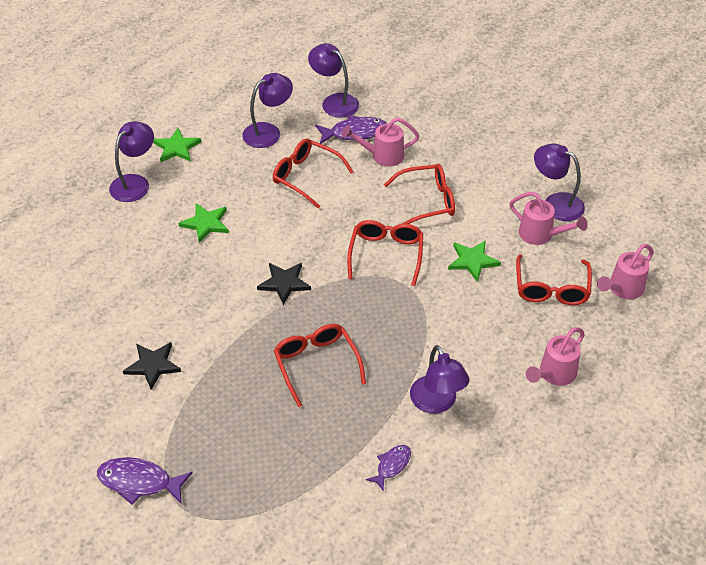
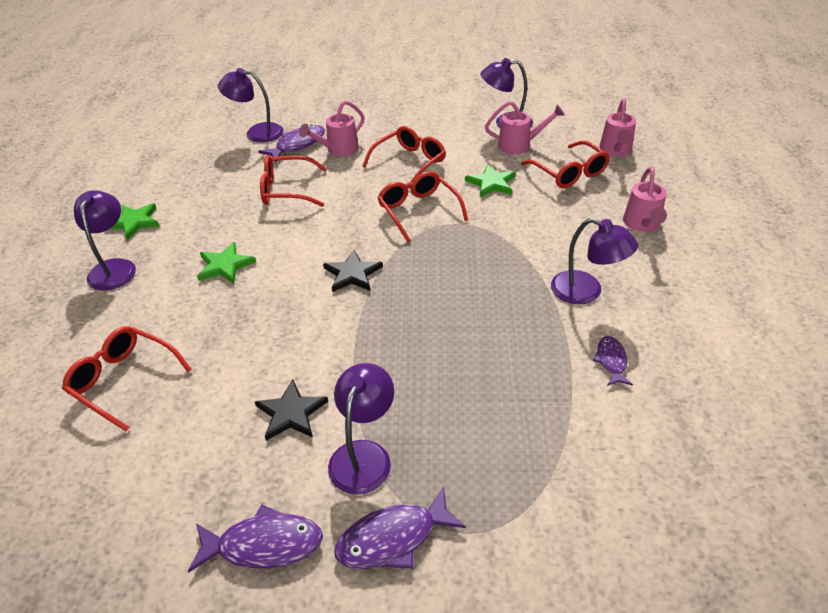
camera: 35 degrees left, 5 degrees down
(71, 437) = (264, 544): none -> purple fish
(268, 132) = (217, 174): purple lamp -> purple lamp (364, 455)
(316, 364) = (453, 320): red glasses -> red glasses (124, 380)

